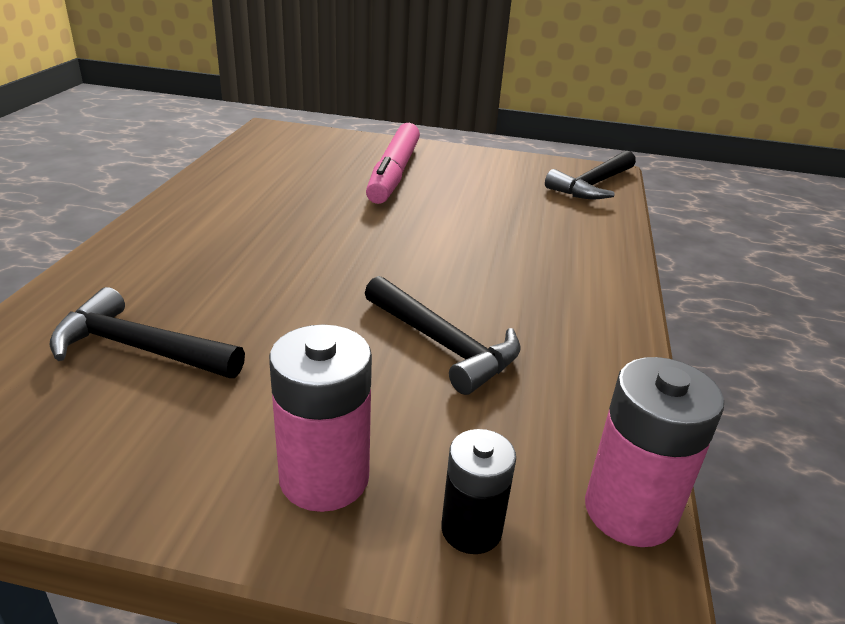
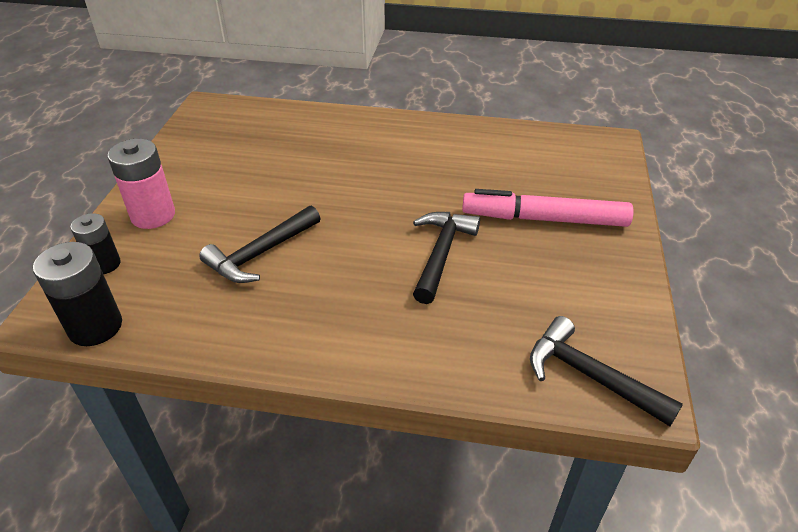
camera: 90 degrees right, 10 degrees up
(139, 348) = (263, 146): black hammer -> black hammer (441, 254)
(629, 511) = (95, 327): pink battery -> black battery

